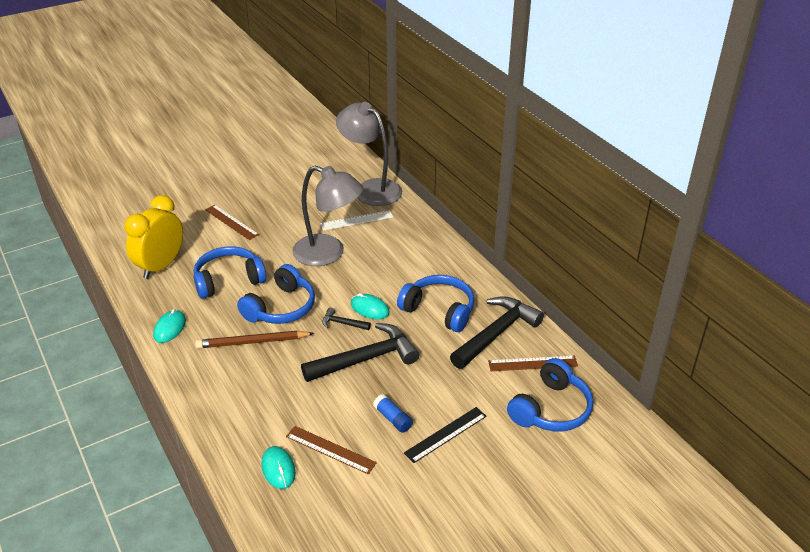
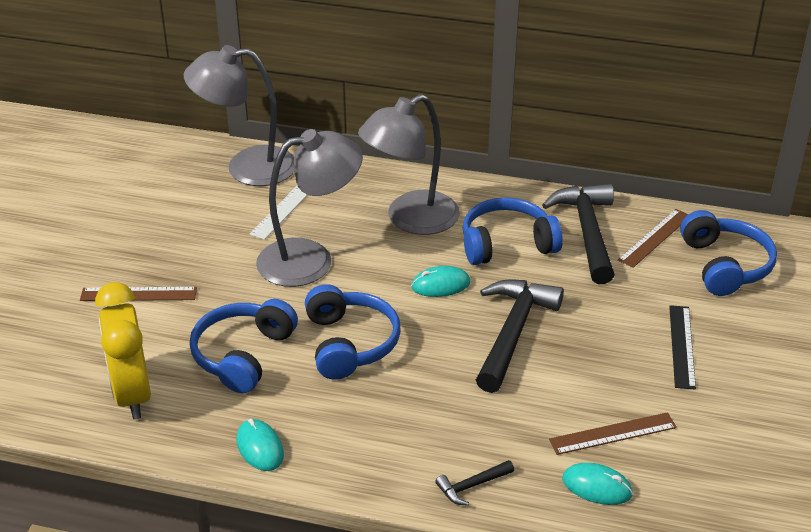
camera: 45 degrees left, 0 degrees up
(252, 342) = (377, 396): brown pencil -> none
(343, 323) = (437, 316): black hammer -> black hammer (472, 486)
(393, 419) = (620, 366): blue glue stick -> none
(409, 264) = (410, 219): none -> grey lamp

